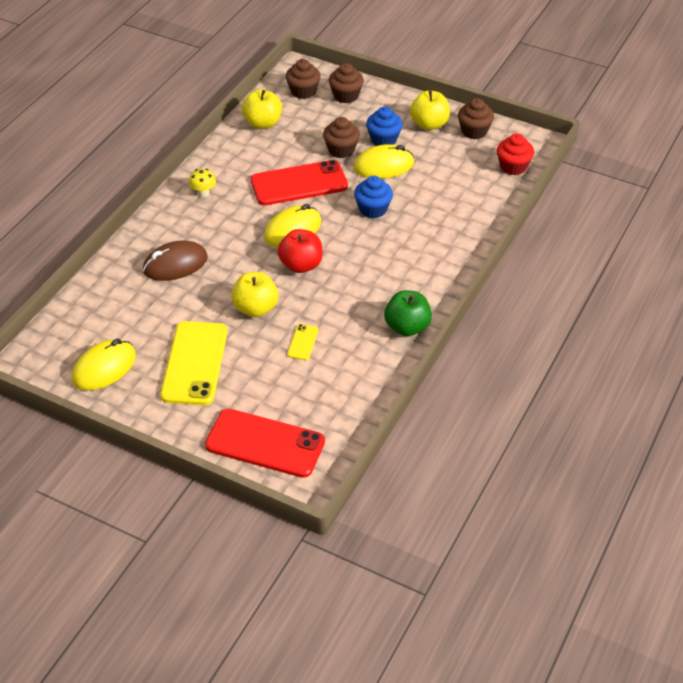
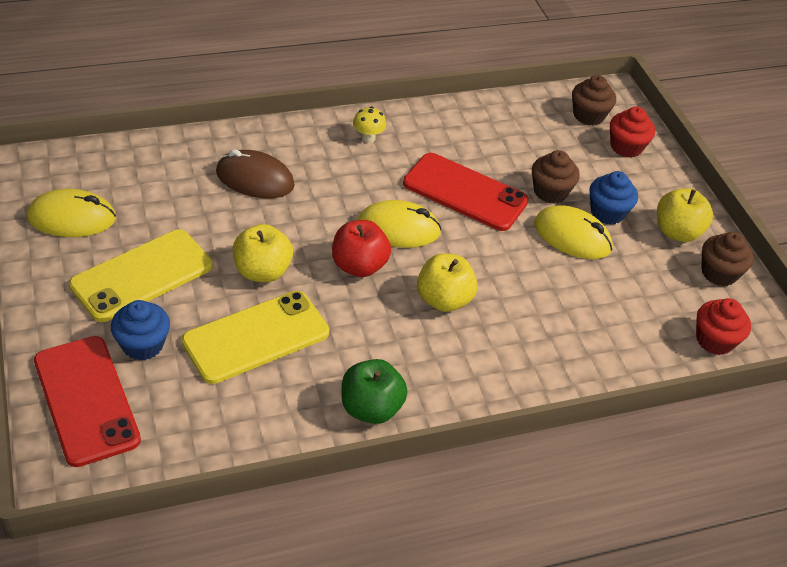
camera: 40 degrees right, 0 degrees up
(263, 123) = (509, 117): yellow apple -> yellow apple (443, 300)
(303, 342) = (256, 337): yellow phone -> yellow phone, size x2.31
(346, 96) = (626, 147): brown cupcake -> red cupcake
(373, 209) = (502, 268): blue cupcake -> blue cupcake (143, 345)

